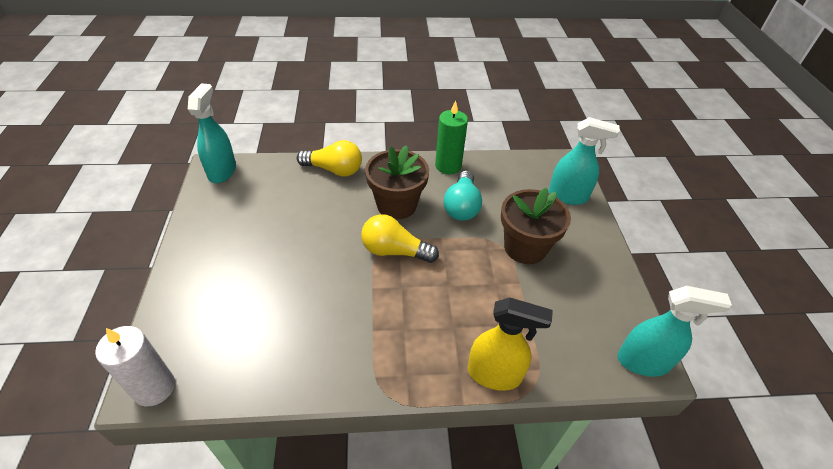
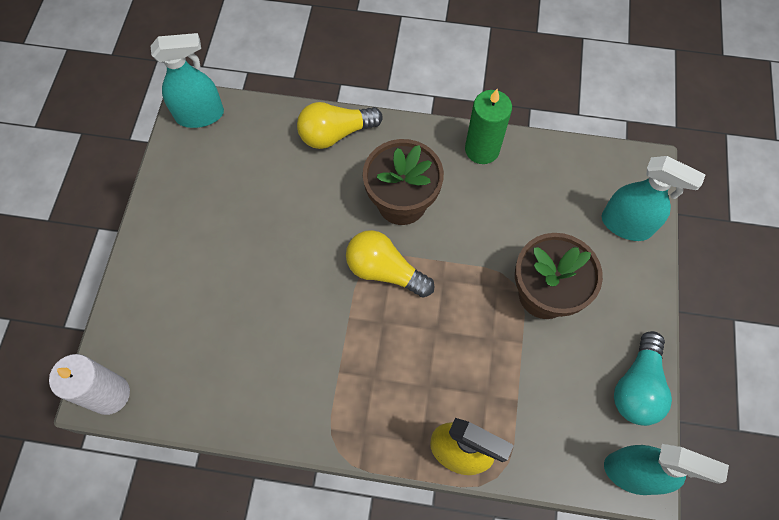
camera: 15 degrees right, 20 degrees up
(222, 171) = (200, 115): turquoise spray bottle -> turquoise spray bottle turned 60 degrees clockwise
(334, 170) = (335, 134): yellow light bulb -> yellow light bulb turned 135 degrees clockwise
(462, 206) = (482, 218): turquoise light bulb -> turquoise light bulb (637, 387)

